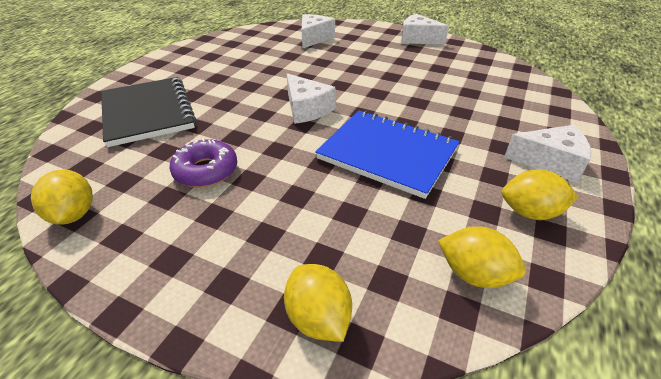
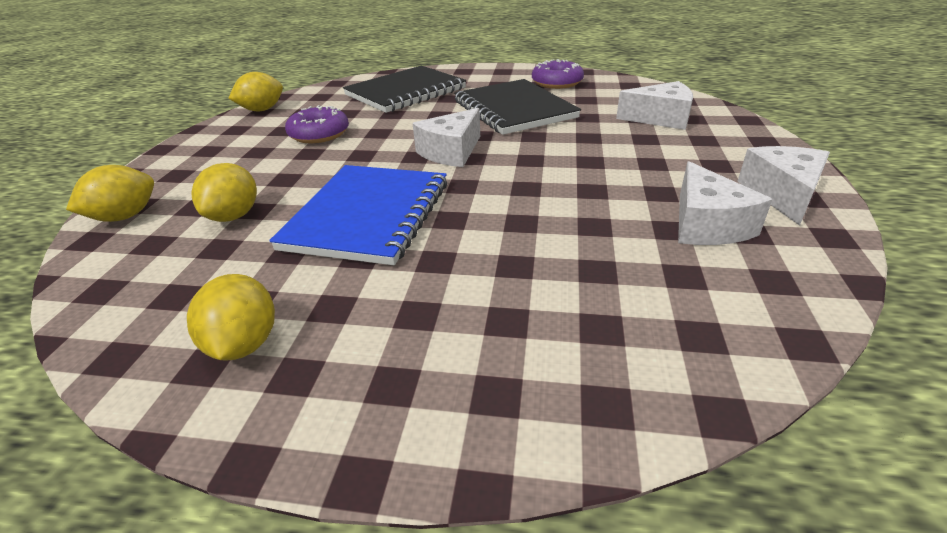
camera: 75 degrees right, 5 degrees down
(216, 50) = (557, 82): none -> purple donut
(251, 74) = (514, 109): none -> black notebook
(474, 274) = (143, 296): yellow lemon -> yellow lemon (234, 216)
(549, 162) = (382, 374): white cheese -> white cheese (706, 225)

